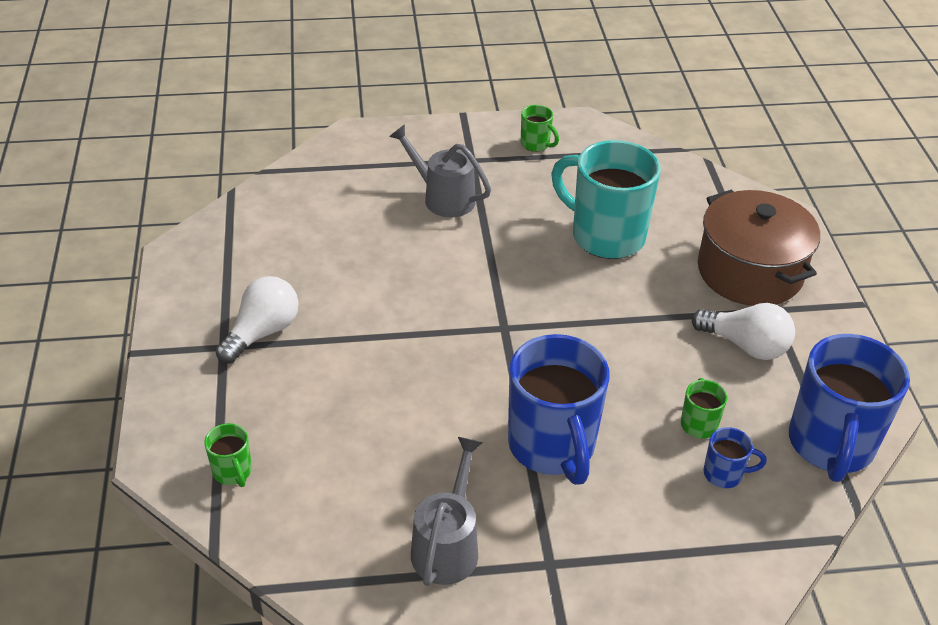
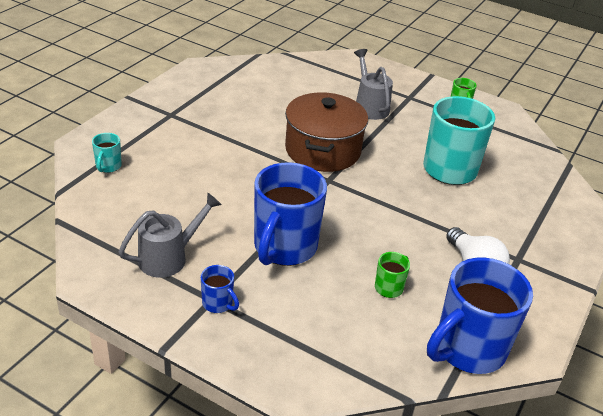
camera: 35 degrees right, 5 degrees down
(233, 472) = (108, 166): green mug -> turquoise mug
(262, 332) = (197, 118): white light bulb -> none
(724, 474) = (373, 321): blue mug -> blue mug (218, 304)
(749, 271) = (527, 232): brown pot -> brown pot (322, 150)

